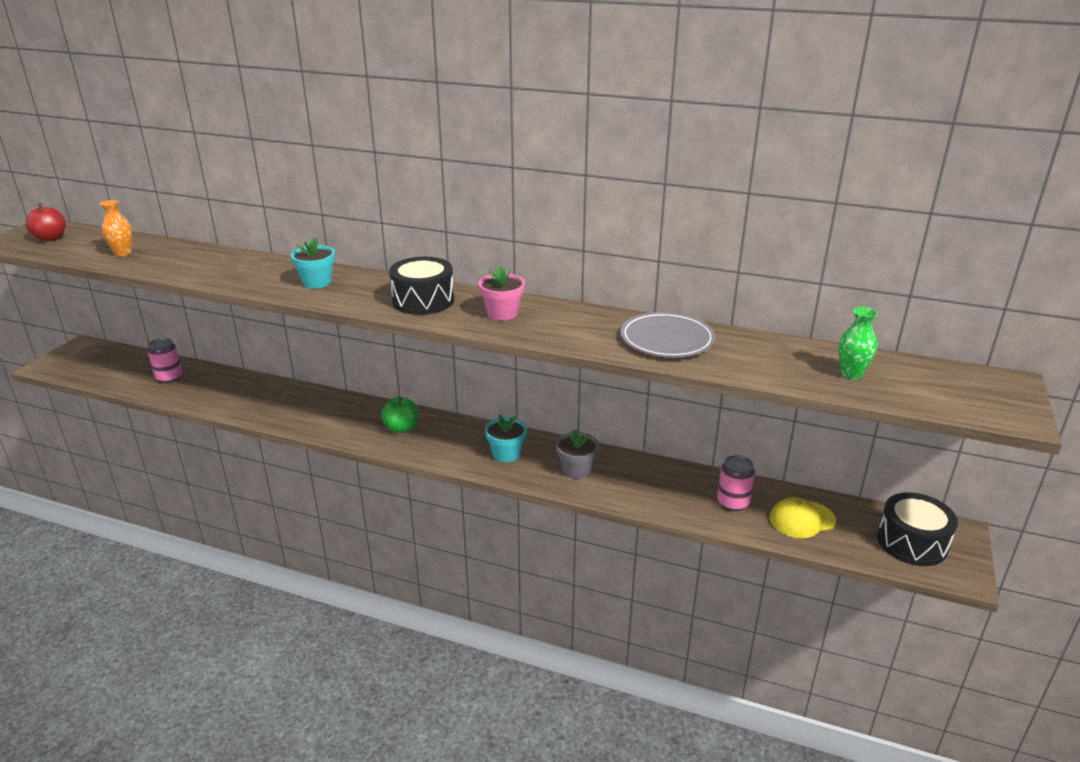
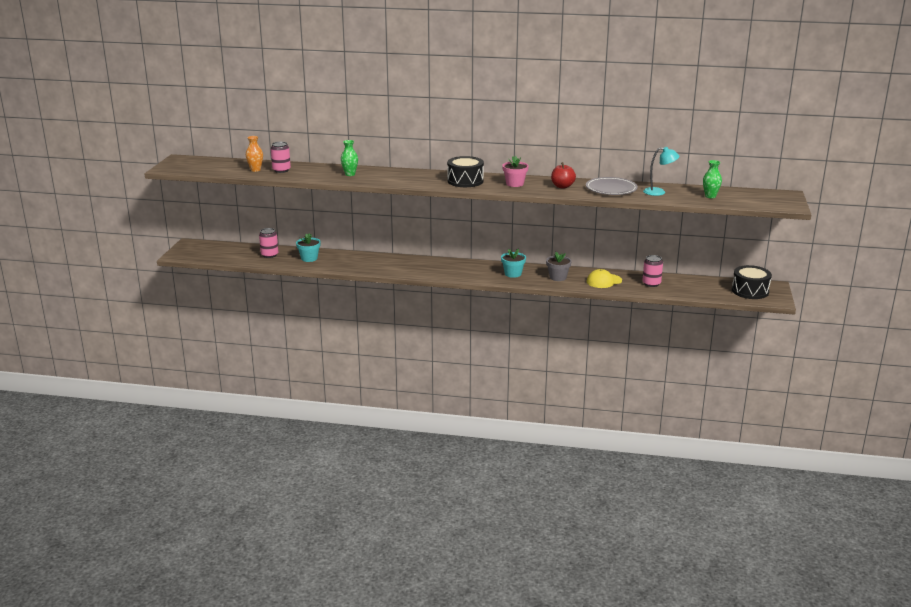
camera: 10 degrees left, 5 degrees down
(50, 238) = (196, 165): red apple -> red apple (562, 186)
(159, 257) = (281, 170): none -> pink can
(253, 272) = (350, 174): none -> green vase
(317, 282) = (394, 176): turquoise flower pot -> turquoise flower pot (309, 258)
(401, 428) = (441, 267): green apple -> none
(754, 355) = (659, 192): none -> turquoise lamp
(802, 519) = (690, 287): yellow cap -> yellow cap (604, 281)

